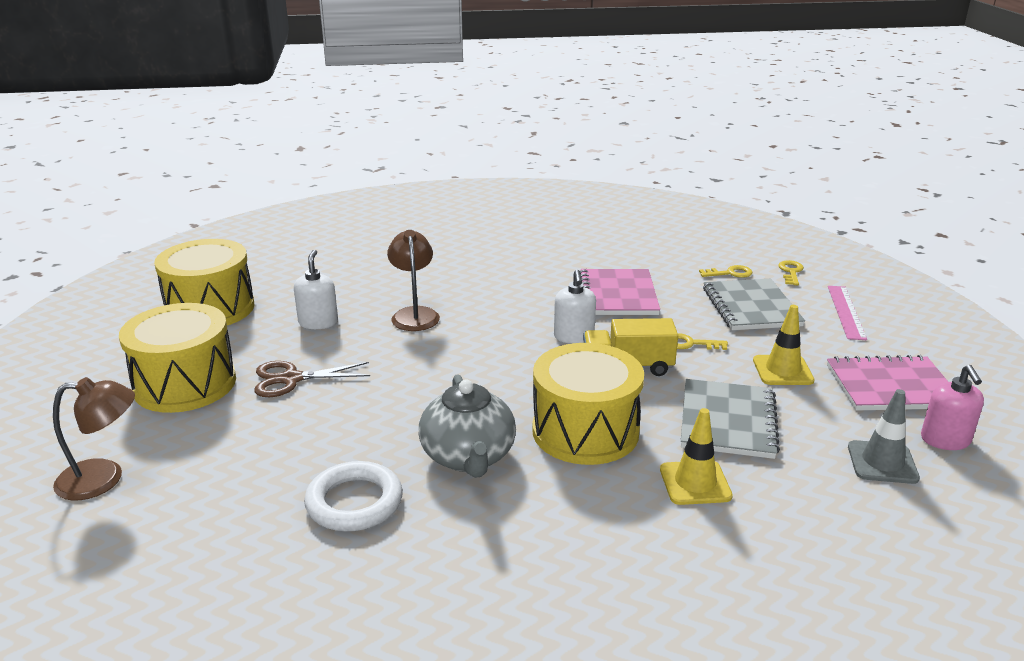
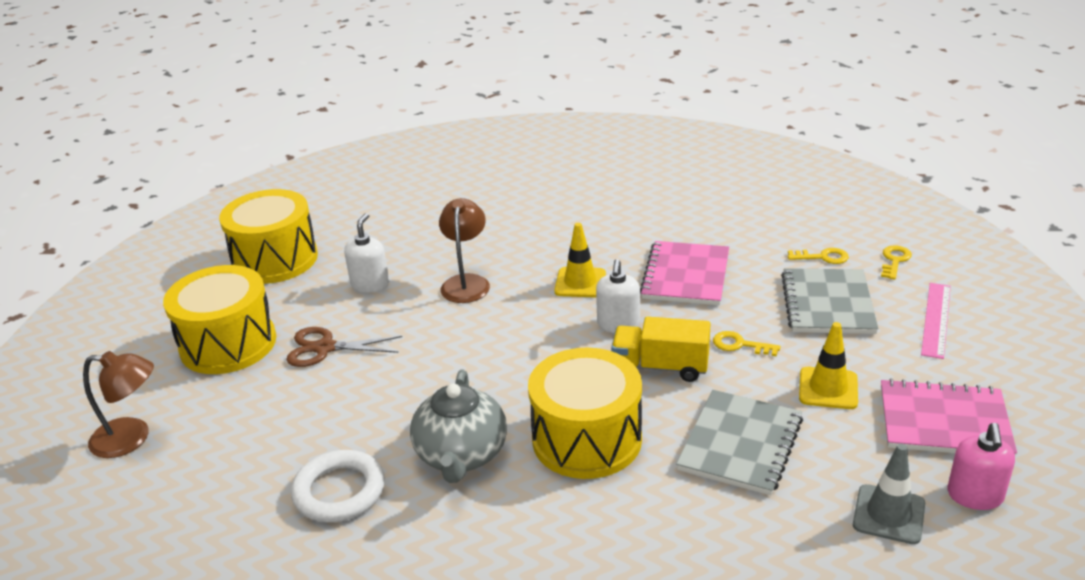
camera: 15 degrees right, 5 degrees up
(695, 483) = (675, 513): yellow traffic cone -> yellow traffic cone (580, 283)

